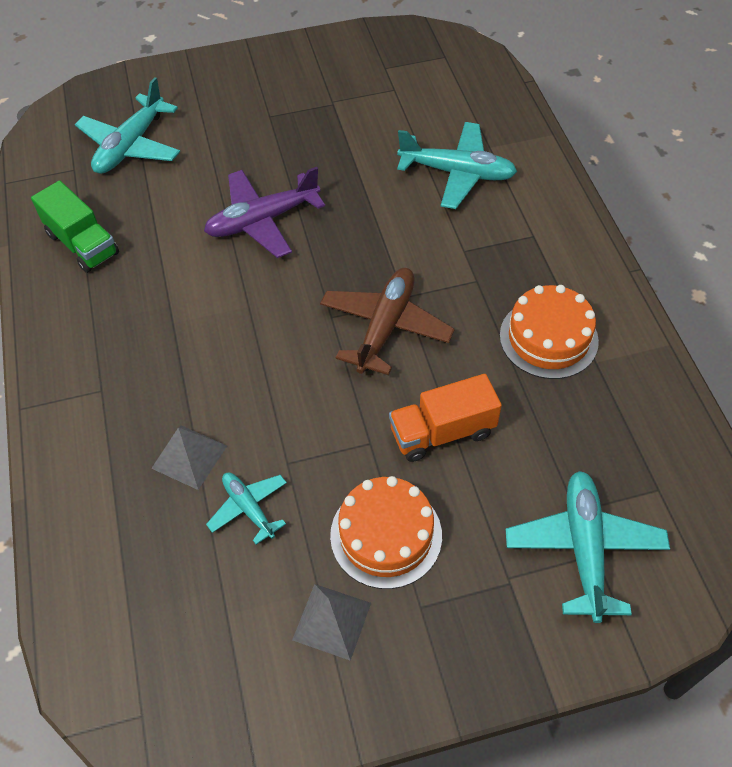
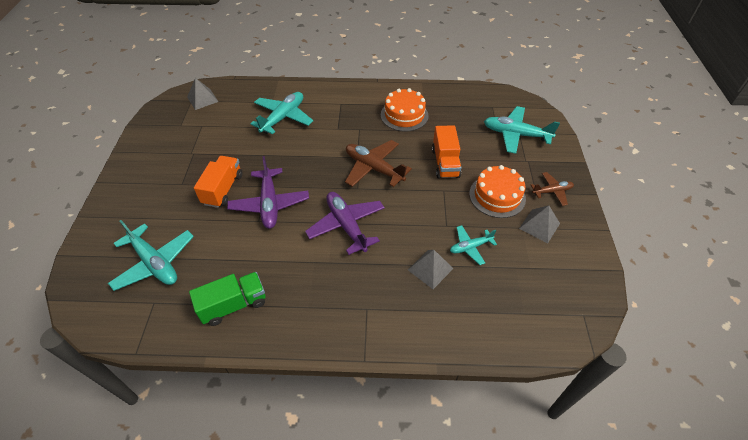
camera: 75 degrees left, 5 degrees down
(247, 324) = (346, 226): none -> purple plane
(273, 161) = (223, 189): none -> orange truck
(434, 639) = (552, 191): none -> brown plane
(454, 67) = (202, 99): none -> grey pyramid

